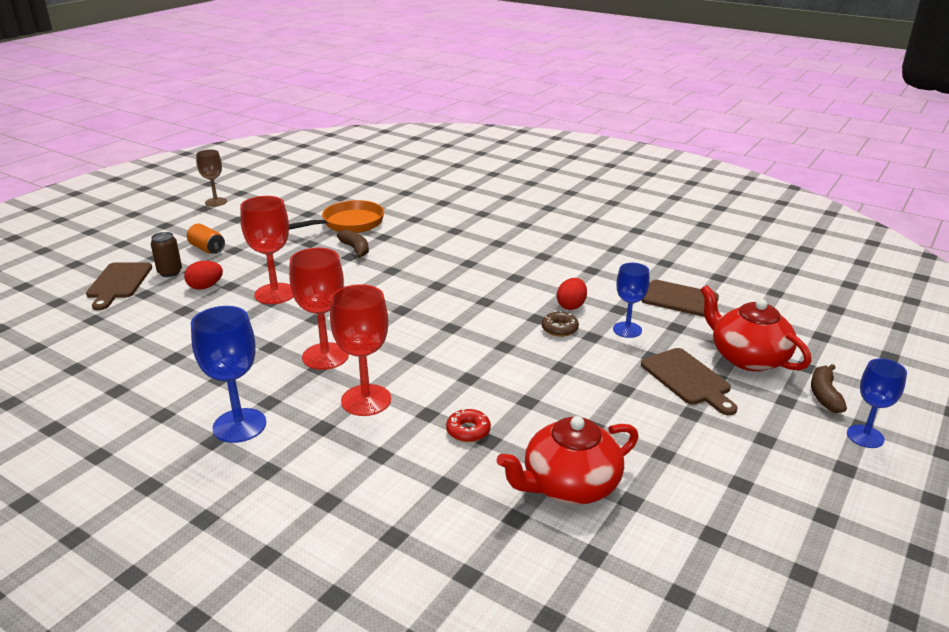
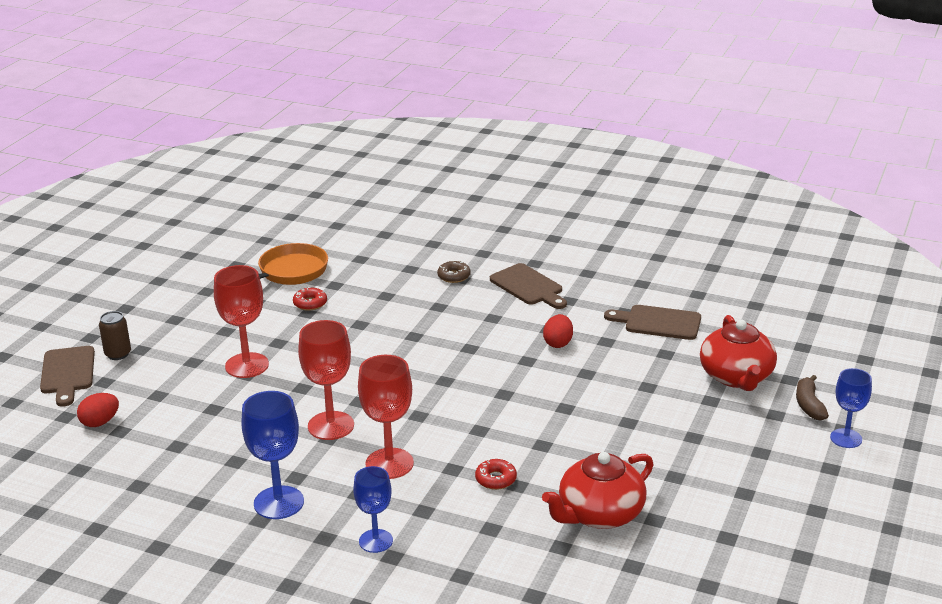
camera: 10 degrees left, 0 degrees up
(205, 287) = (167, 366): red egg -> red egg (100, 422)
(207, 249) = (144, 321): orange can -> none
(216, 202) = (121, 261): brown goblet -> none
(355, 249) = (310, 303): brown banana -> red donut
(559, 329) = (553, 369): brown donut -> brown donut (454, 276)
(627, 330) = (619, 362): blue goblet -> blue goblet (375, 541)
(688, 379) = (685, 405): brown cutting board -> brown cutting board (528, 286)
(747, 357) = (736, 377): red teapot -> red teapot turned 135 degrees counterclockwise

